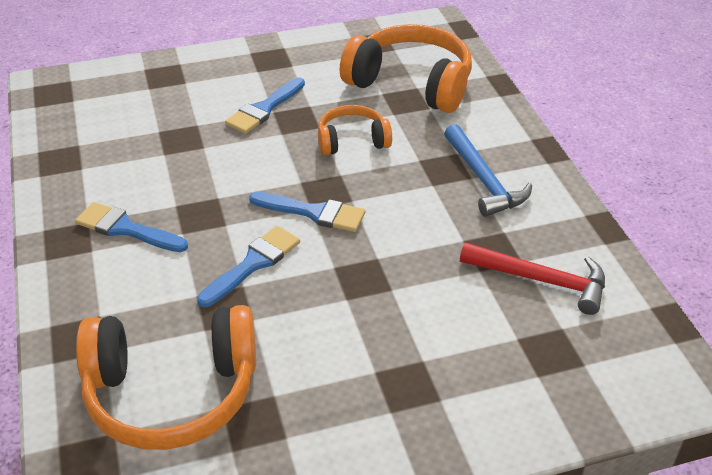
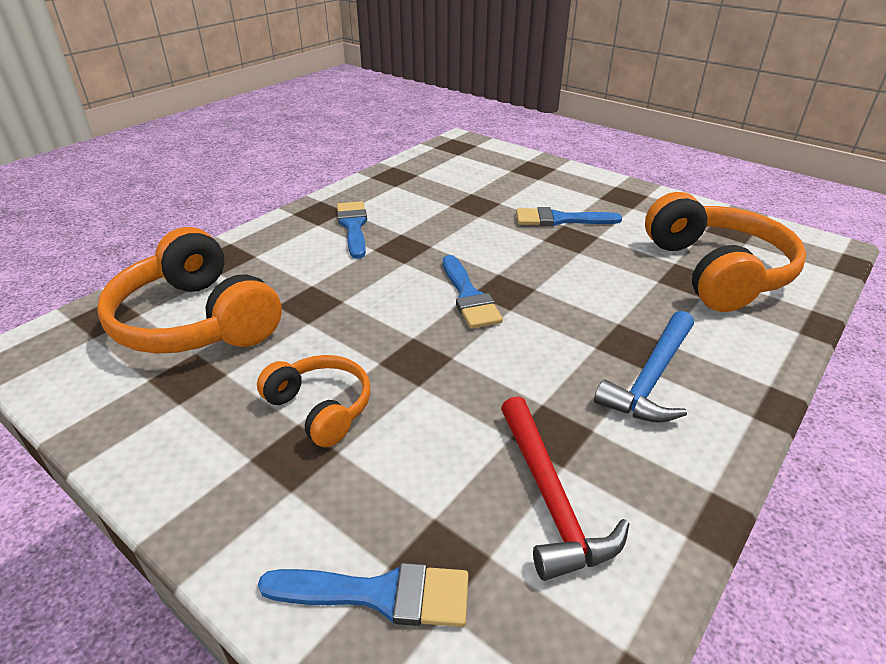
camera: 55 degrees right, 5 degrees down
(253, 264) = (373, 294): blue brush -> blue brush (379, 594)
(352, 141) = (587, 275): orange headphones -> orange headphones (321, 408)

